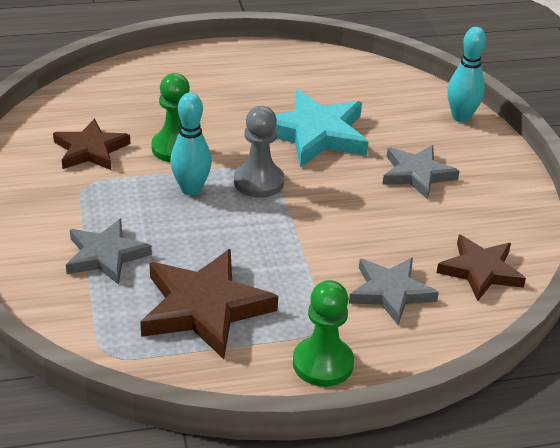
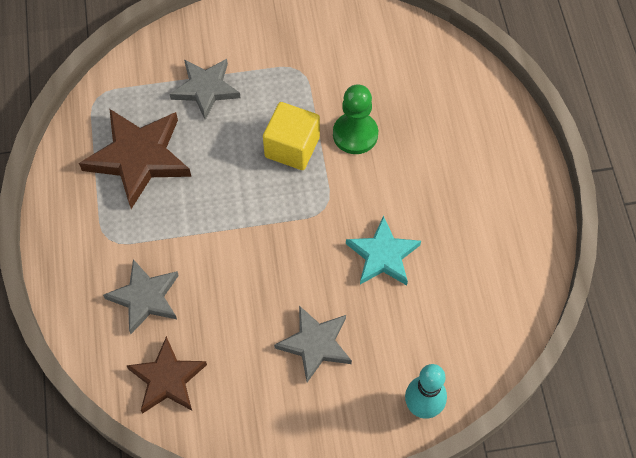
camera: 95 degrees right, 25 degrees up
(90, 150) = (350, 69): brown star -> none
(191, 189) = (292, 147): turquoise bowling pin -> yellow cube
(258, 182) = (303, 201): grey pawn -> none
(315, 134) = (383, 255): turquoise star -> turquoise star, size x0.66
(323, 363) = (69, 238): green pawn -> none

